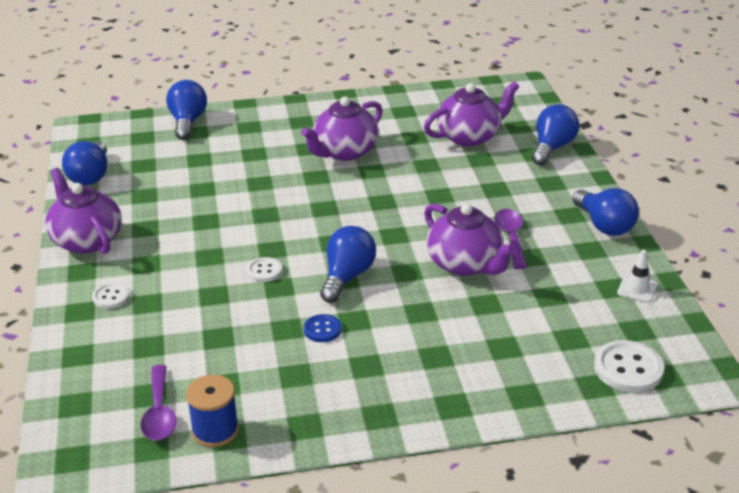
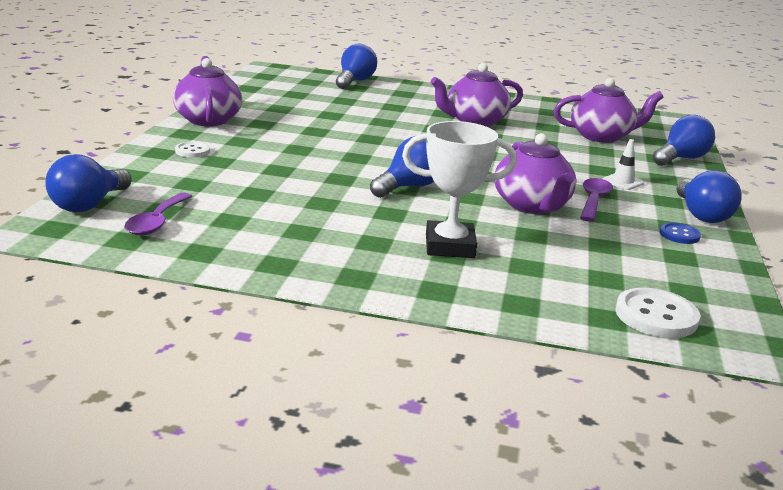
camera: 20 degrees right, 10 degrees down
(90, 176) = (248, 91): blue light bulb -> blue light bulb (88, 205)
(215, 430) = (192, 245): blue spool -> none
(264, 271) = (337, 167): white button -> none
(322, 329) = (354, 211): blue button -> blue button (679, 235)
(430, 345) = (450, 246): none -> white trophy
(637, 289) = (708, 264): white traffic cone -> white traffic cone (623, 182)

